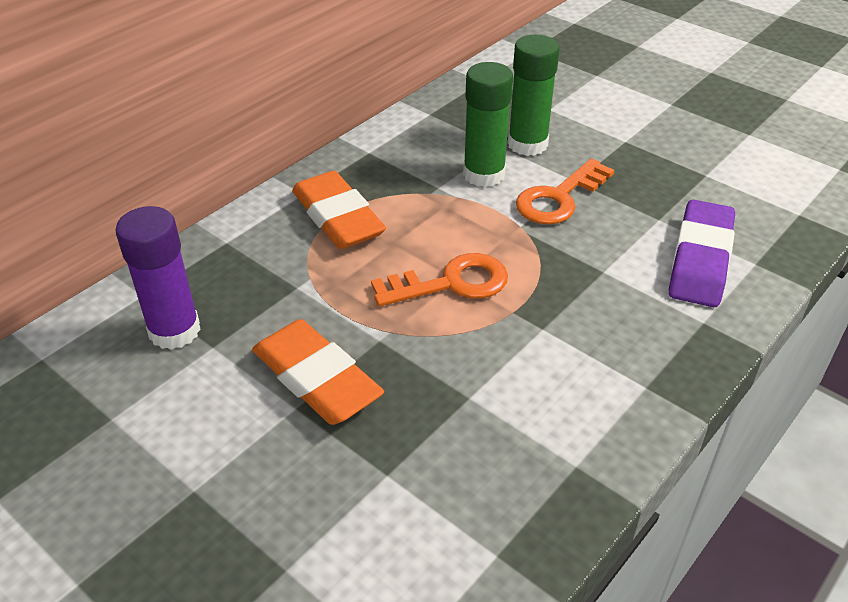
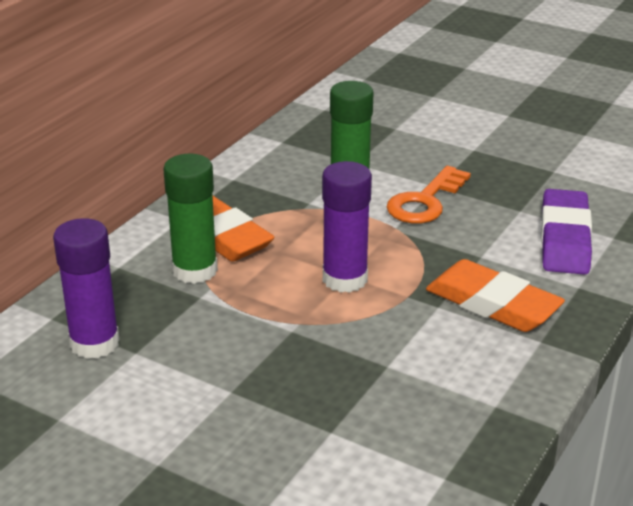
camera: 10 degrees left, 10 degrees down
(316, 379) = (243, 366): orange eraser -> orange eraser (492, 304)
(451, 283) = (345, 279): orange key -> purple glue stick
(527, 144) = (383, 159): green glue stick -> green glue stick (195, 270)

